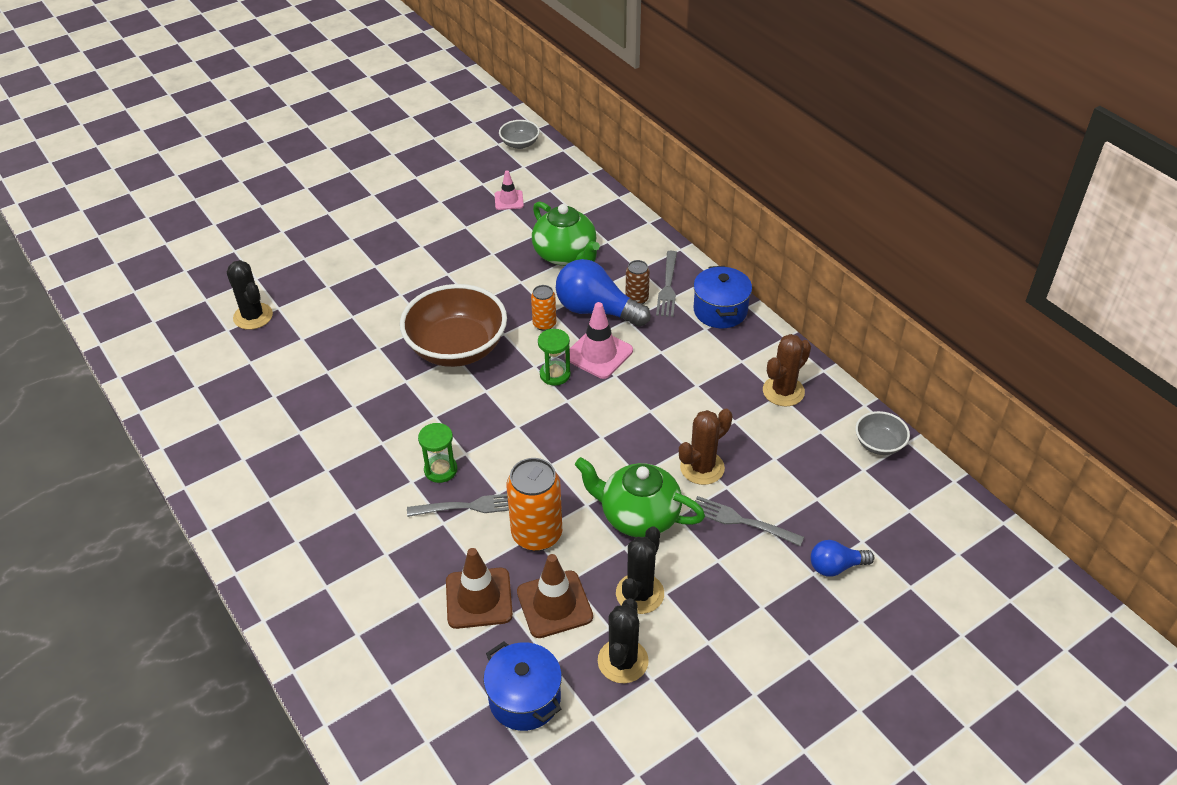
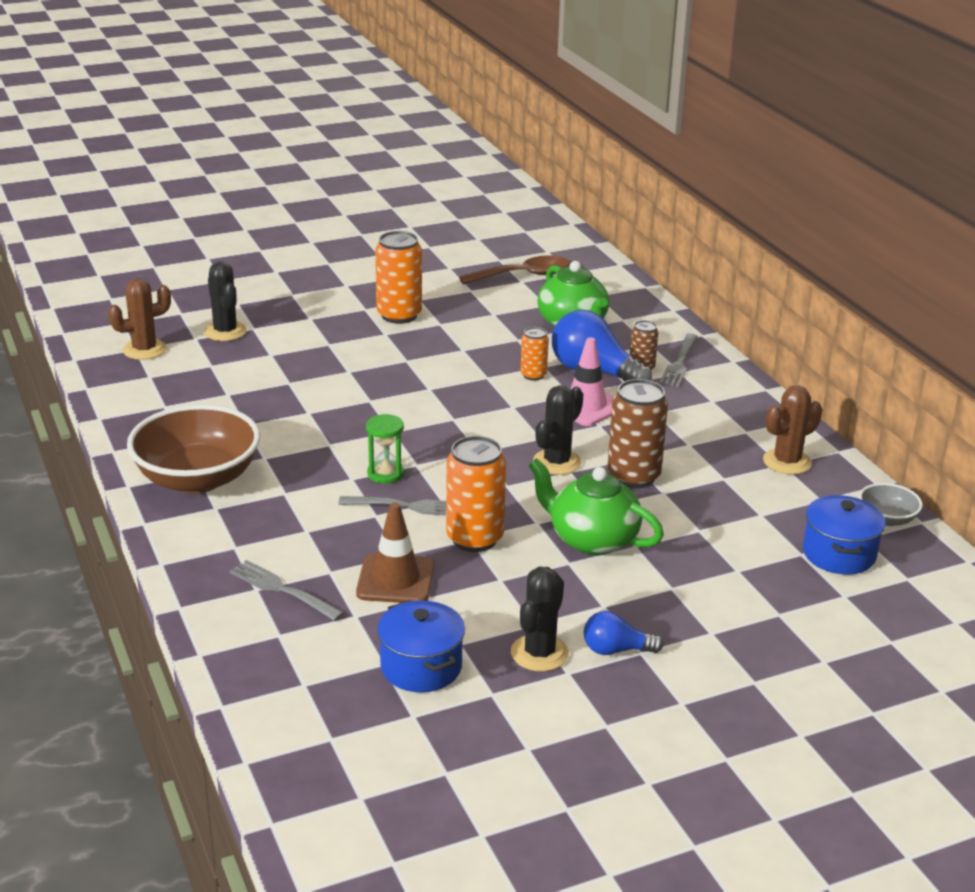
camera: 10 degrees right, 15 degrees down
(408, 269) = (399, 315): none -> orange can
(457, 348) = (432, 382): brown bowl -> brown bowl (197, 479)
(509, 200) = (524, 275): pink traffic cone -> brown spoon
(520, 144) = (549, 234): grey bowl -> none
(554, 604) = (477, 596): brown traffic cone -> none
(555, 374) = (533, 416): green hourglass -> none
(640, 593) = (575, 602): black cactus -> black cactus (557, 462)
(657, 433) = (633, 476): none -> brown can
(702, 468) = (675, 511): brown cactus -> brown cactus (144, 350)
(720, 311) = (733, 389): blue pot -> blue pot (839, 554)
(741, 521) = (707, 560): grey fork -> grey fork (282, 589)
(836, 566) = (807, 612): blue light bulb -> blue light bulb (616, 650)

